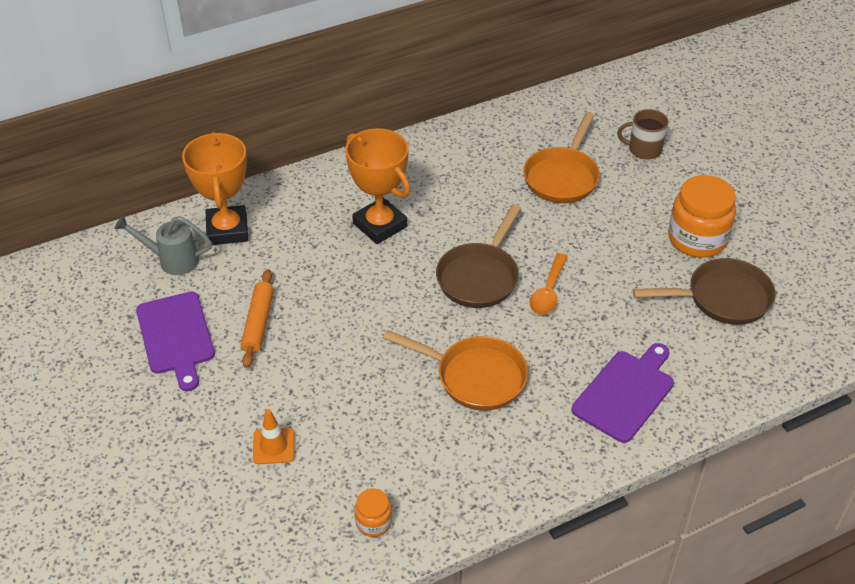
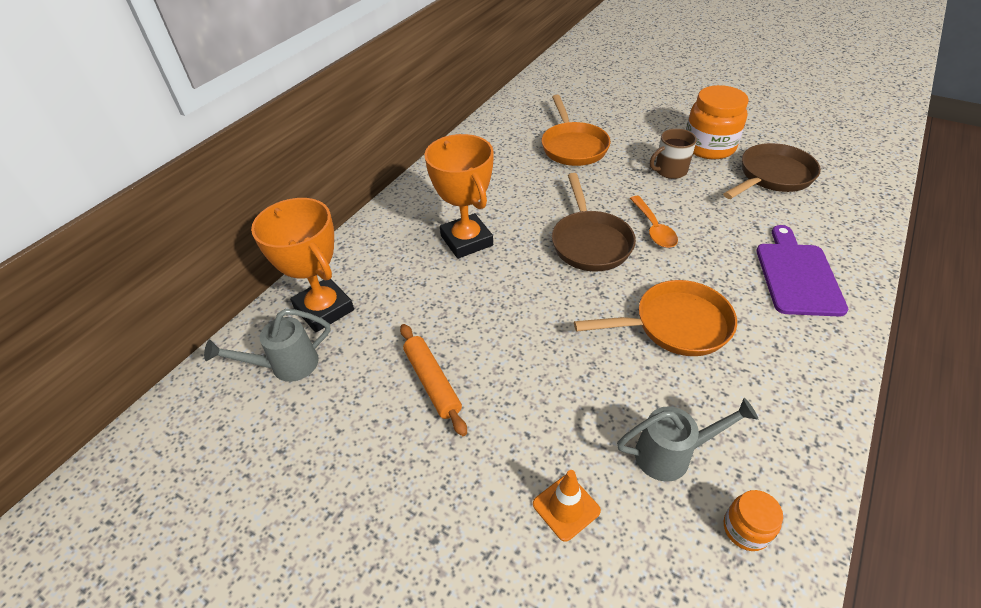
camera: 30 degrees left, 0 degrees up
(176, 336) = (354, 444): purple cutting board -> none
(374, 456) = (672, 454): none -> grey watering can
(380, 225) = (466, 240): orange trophy -> orange trophy turned 45 degrees clockwise
(644, 149) = (608, 108): brown mug -> brown mug (670, 170)

